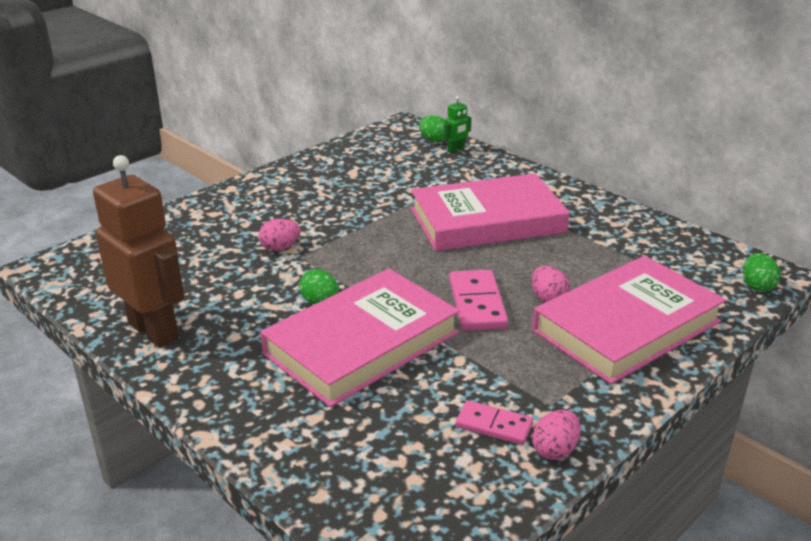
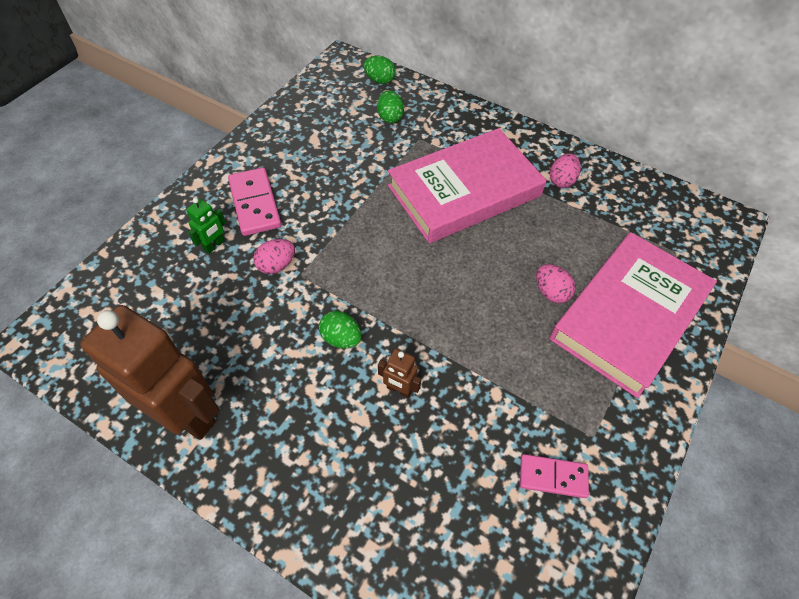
camera: 15 degrees left, 25 degrees up
(361, 343) = (399, 389): pink book -> brown robot
(456, 150) = (405, 92): green robot -> green robot (214, 245)
(477, 304) = (489, 311): pink domino -> pink domino (255, 204)
(554, 450) = (614, 497): pink egg -> pink egg (561, 180)
(757, 286) = (721, 241): green egg -> green egg (390, 117)

